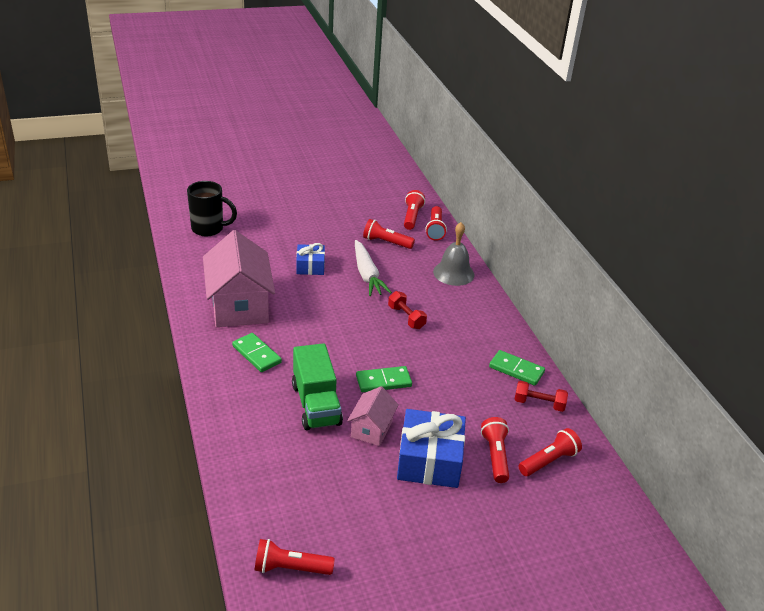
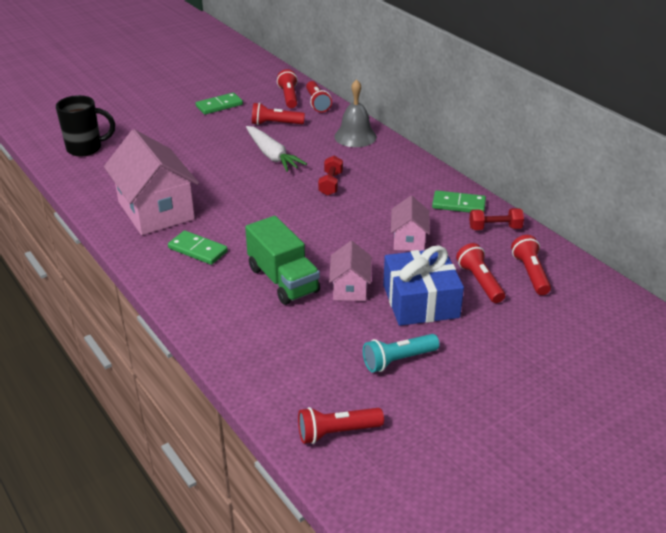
camera: 15 degrees left, 0 degrees up
(310, 266) = (211, 160): blue gift -> none
(379, 514) = (398, 360): none -> turquoise flashlight
(383, 381) = (339, 244): green domino -> green domino (219, 106)
(406, 317) = (330, 184): red dumbbell -> red dumbbell turned 60 degrees clockwise
(450, 394) = (409, 240): none -> pink house
(549, 461) = (530, 273): red flashlight -> red flashlight turned 45 degrees counterclockwise

